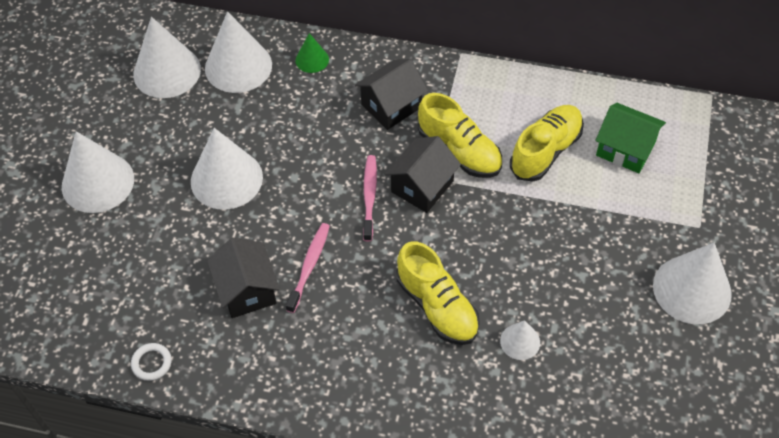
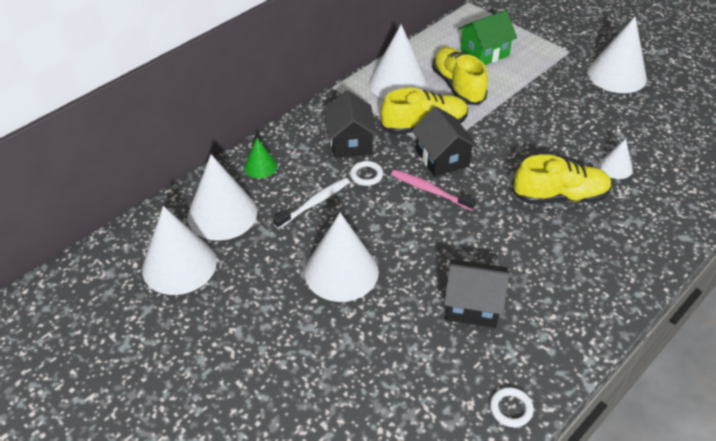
camera: 60 degrees left, 10 degrees down
(98, 182) = (266, 371): white cone -> white cone (398, 83)
(294, 120) = (314, 203): none -> white toothbrush
(309, 266) = (474, 254): pink toothbrush -> none
(355, 139) = (366, 175): none -> white ring

